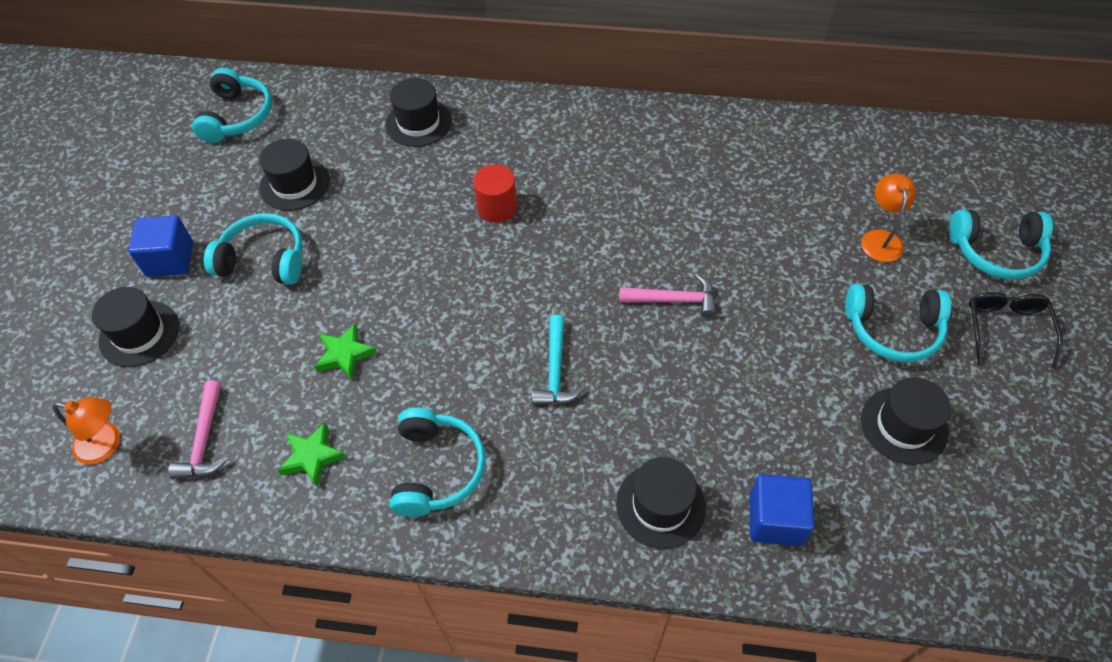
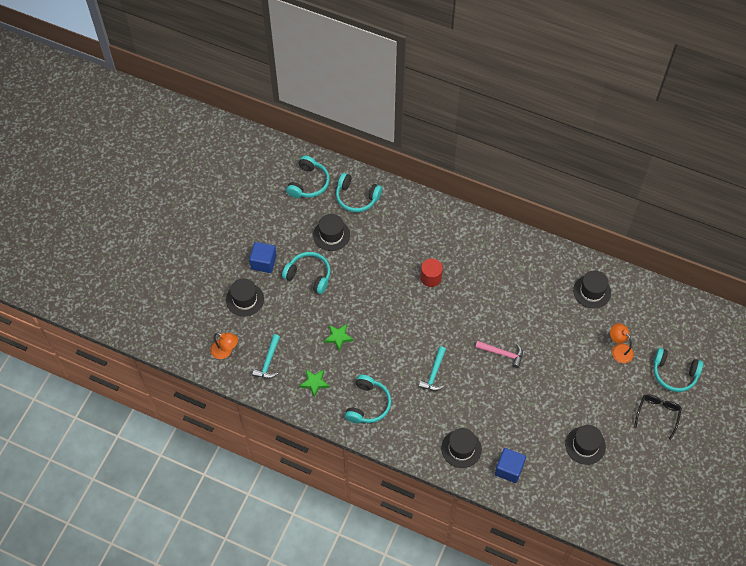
camera: 15 degrees right, 5 degrees up
(204, 440) = (268, 361): pink hammer -> turquoise hammer
(418, 123) = (403, 214): black hat -> black hat (592, 291)
(880, 238) = (619, 350): orange lamp -> orange lamp turned 60 degrees counterclockwise
(893, 330) = (602, 399): turquoise headphones -> turquoise headphones (356, 197)

